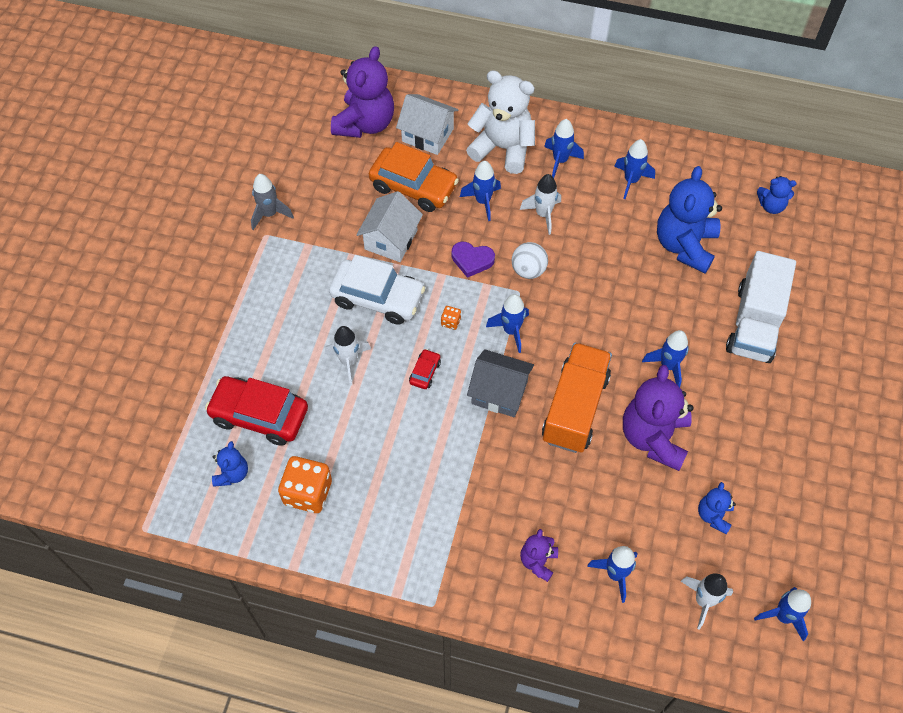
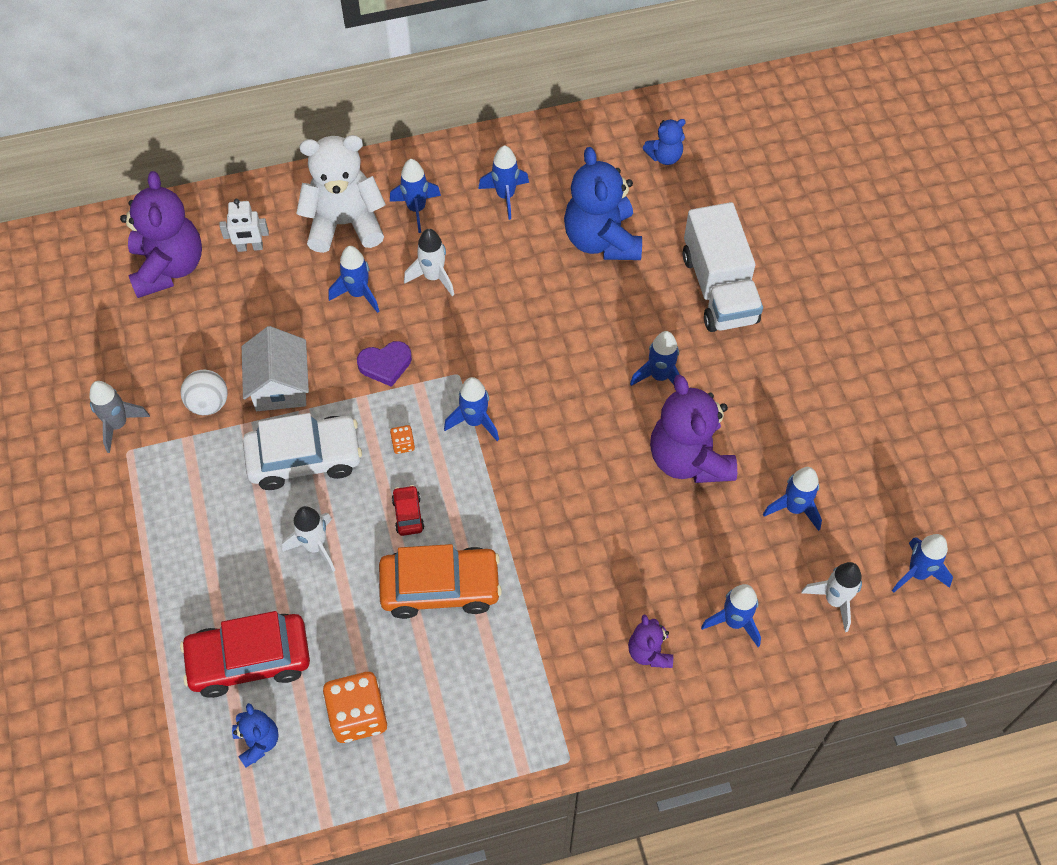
camera: 30 degrees left, 0 degrees up
(413, 186) = (269, 313): orange car -> orange car (440, 587)
(427, 135) = (250, 247): white house -> white robot
(499, 392) = (502, 494): grey house -> none
(528, 270) = (454, 346): white ball -> white ball (208, 403)
(575, 408) = (591, 470): orange truck -> none
(713, 515) = (794, 508): blue teddy bear -> blue rocket

